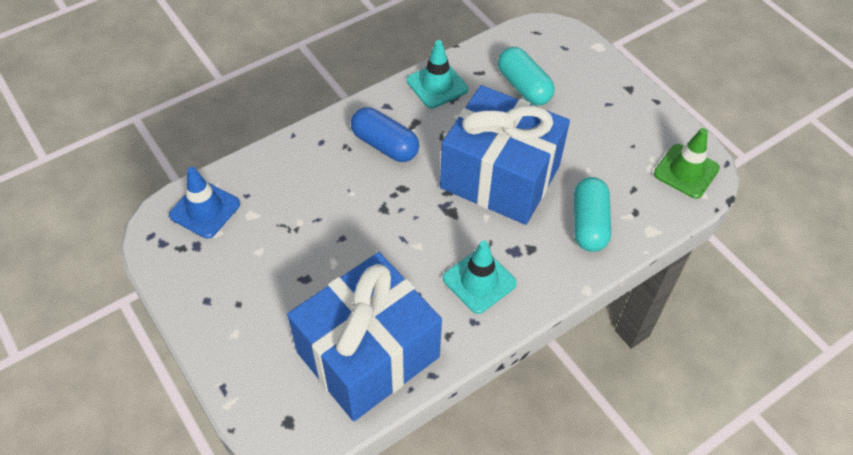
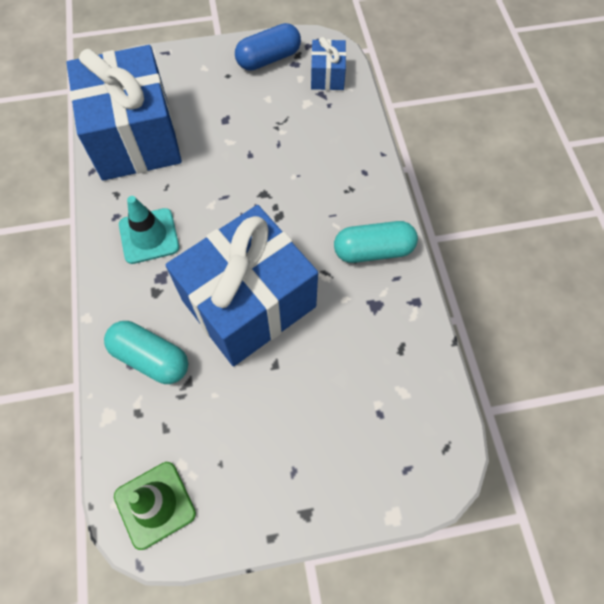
camera: 115 degrees right, 10 degrees up
(205, 209) = (327, 76): blue traffic cone -> blue gift
(385, 145) = (336, 220): blue capsule -> blue capsule (268, 59)
(437, 85) = (398, 297): turquoise traffic cone -> none
(524, 87) = (360, 386): turquoise capsule -> turquoise capsule (373, 250)

